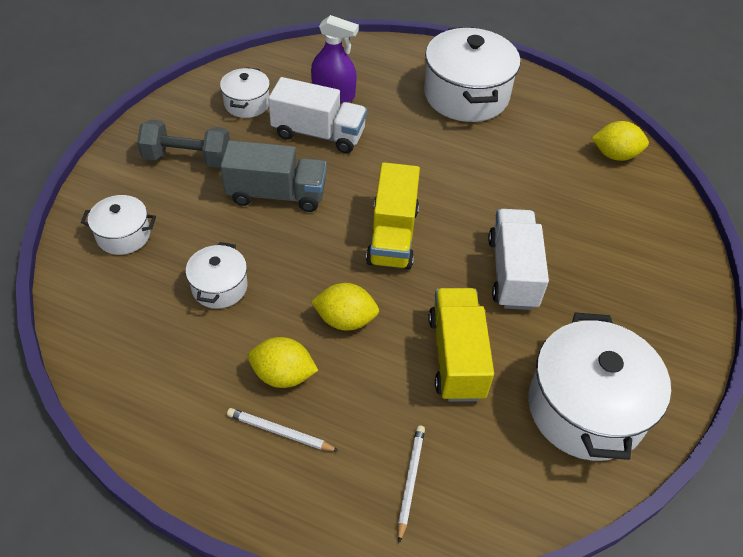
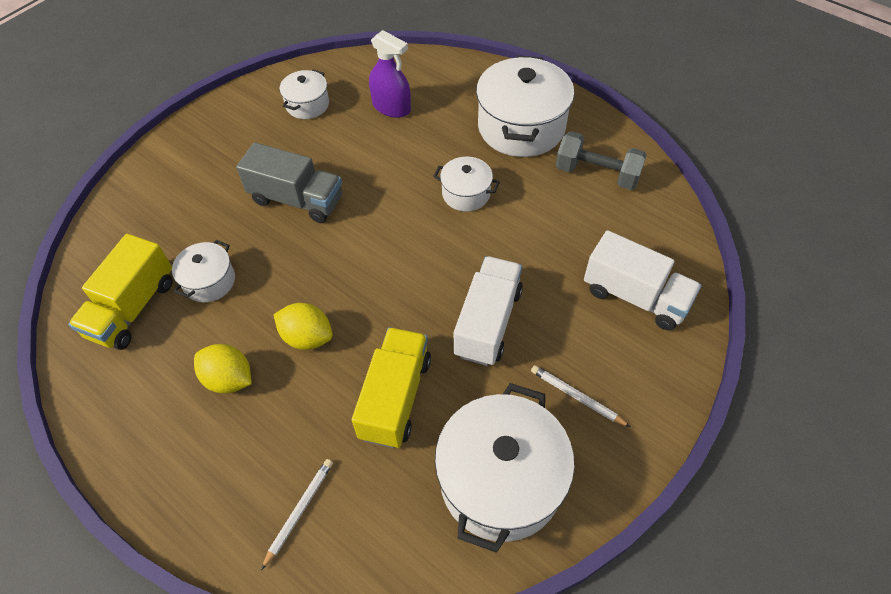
camera: 20 degrees right, 5 degrees up
(123, 235) = (148, 215): white pot -> white pot (466, 194)
(187, 158) = (233, 151): grey dumbbell -> grey dumbbell (597, 174)
(280, 432) = (203, 433): white pencil -> white pencil (576, 397)
(318, 134) = (360, 145): white truck -> white truck (635, 296)
(392, 236) = (386, 261): yellow truck -> yellow truck (133, 308)
(615, 155) = (650, 216): yellow lemon -> none

